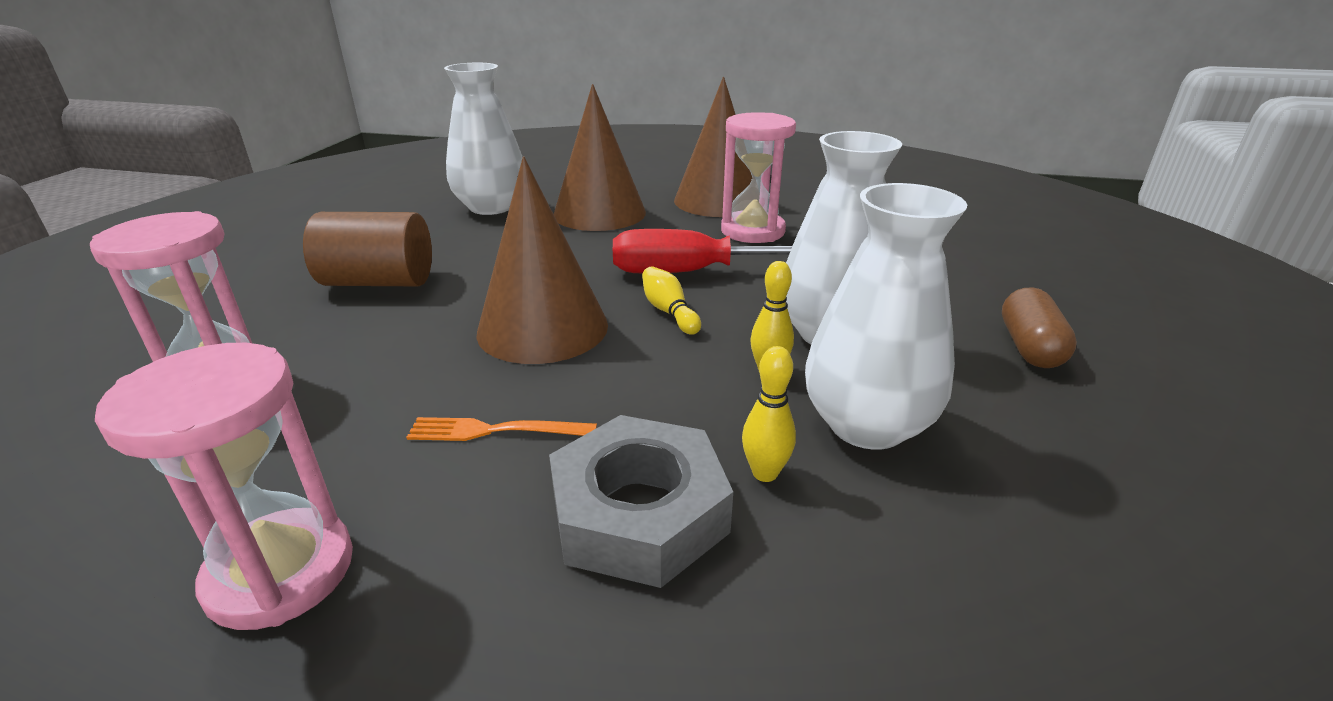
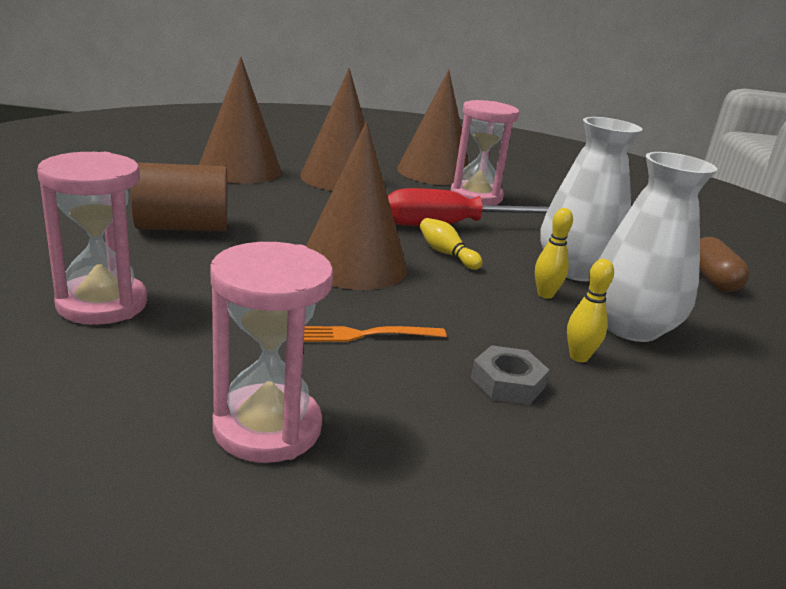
camera: 15 degrees left, 5 degrees down
(491, 207) = (240, 169): white vase -> brown cone
(639, 513) = (507, 383): grey nut -> grey nut, size x0.54

